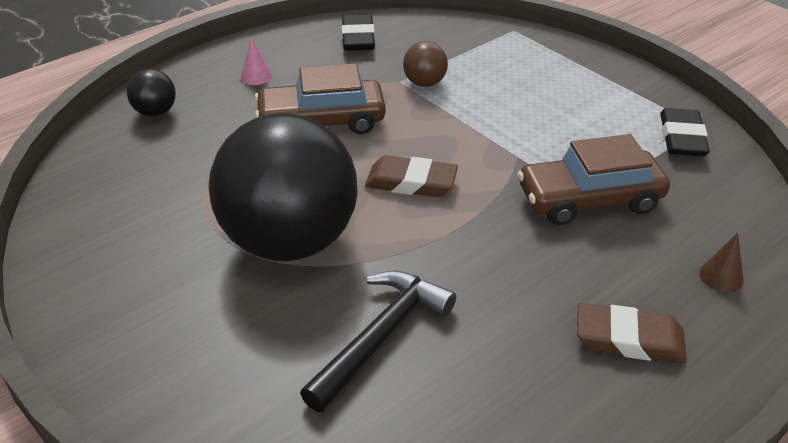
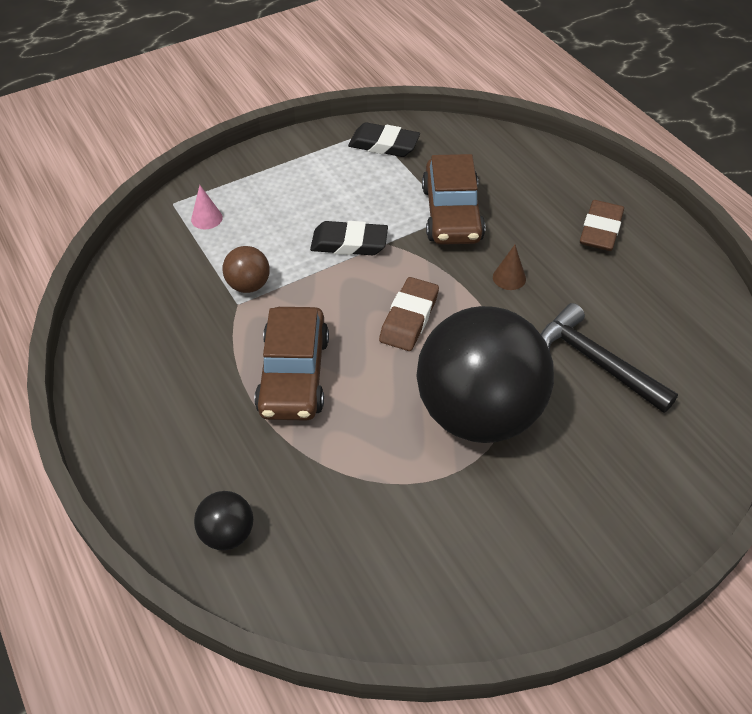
camera: 80 degrees left, 10 degrees up
(256, 76) = (182, 429): pink cone -> pink cone (206, 218)
(358, 38) = (133, 327): black eraser -> black eraser (349, 243)
(721, 276) = (543, 171): brown cone -> brown cone (509, 277)

